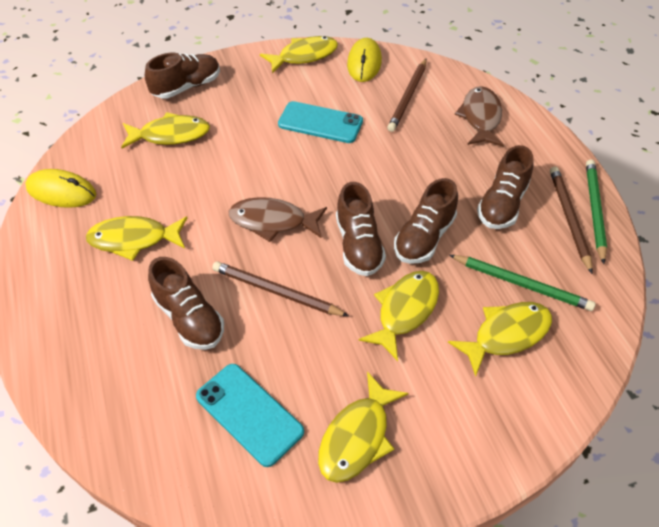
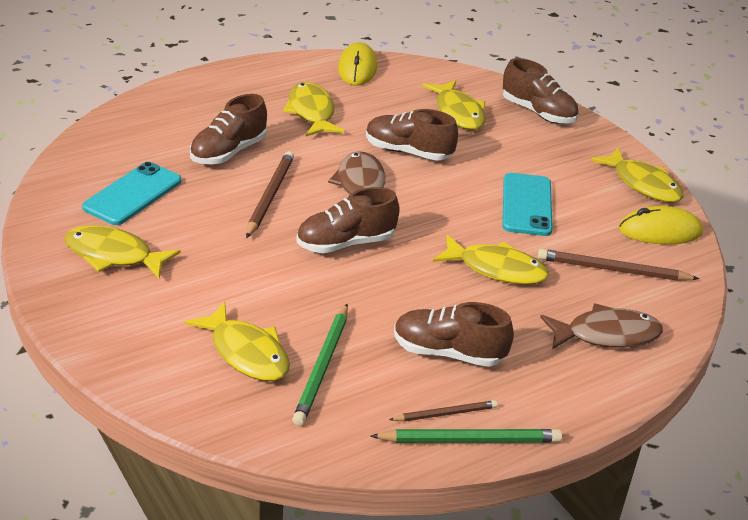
camera: 75 degrees right, 15 degrees down
(404, 311) = (264, 278): yellow fish -> yellow fish (496, 269)
(424, 238) = (371, 289): brown shoe -> brown shoe (408, 152)
(569, 218) = (445, 413): brown pencil -> brown pencil, size x0.60

